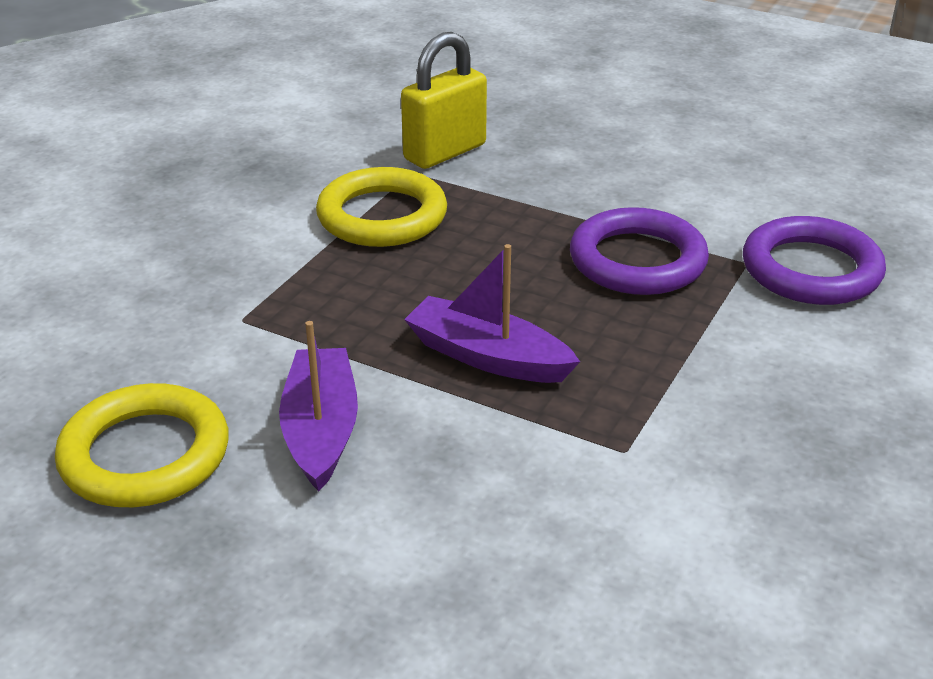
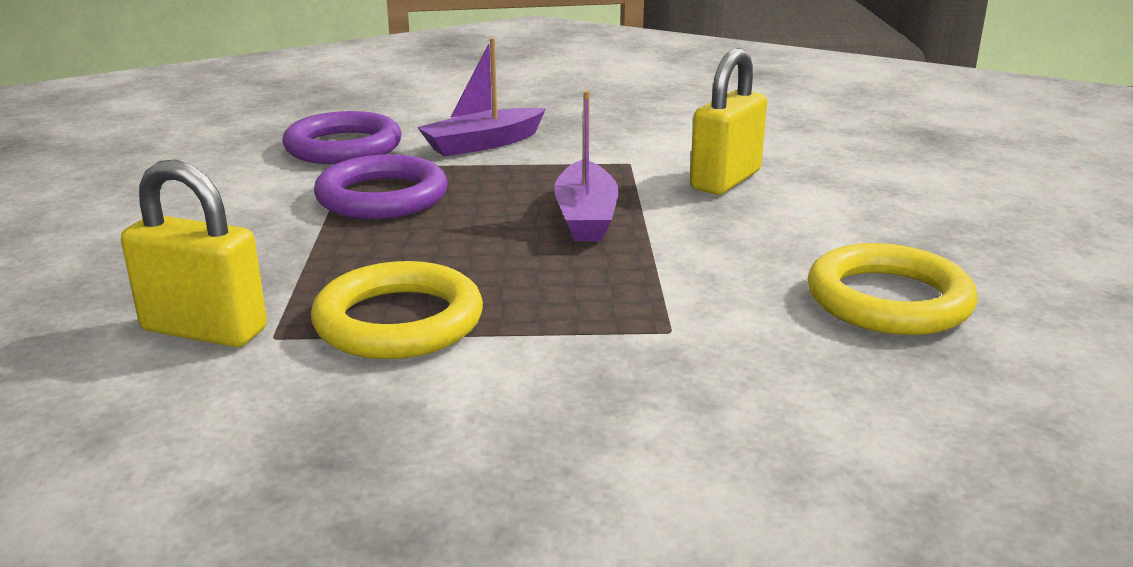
camera: 120 degrees left, 10 degrees down
(321, 430) = (754, 247): purple boat -> purple boat (483, 144)
(504, 501) = (725, 180): none -> yellow padlock

